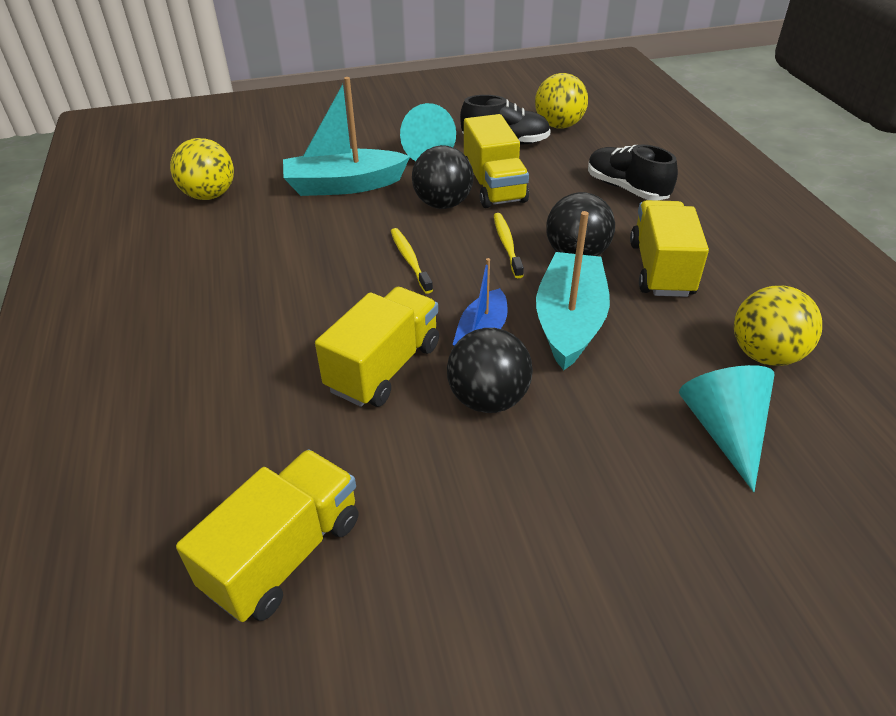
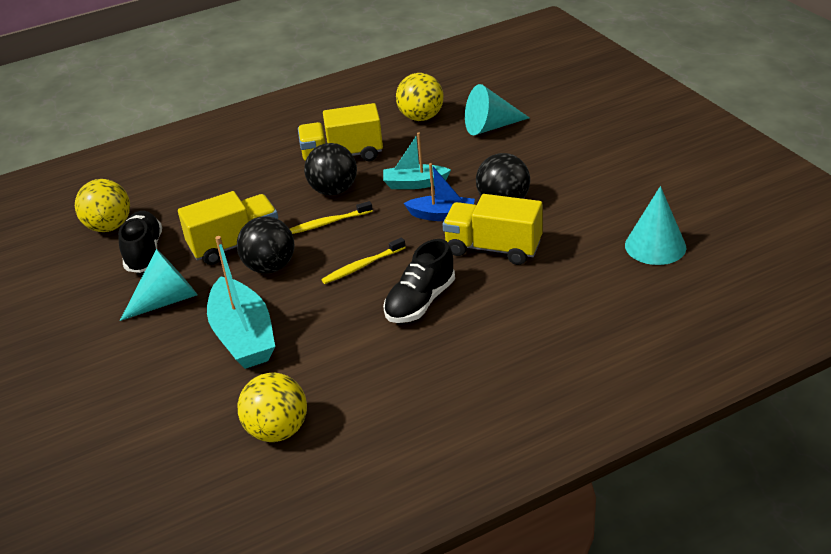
camera: 100 degrees left, 5 degrees down
(284, 554) = (655, 246): yellow truck -> turquoise cone
(569, 321) = (415, 184): turquoise boat -> turquoise boat, size x0.61
(626, 189) = (230, 179): black shoe -> black shoe (420, 302)

